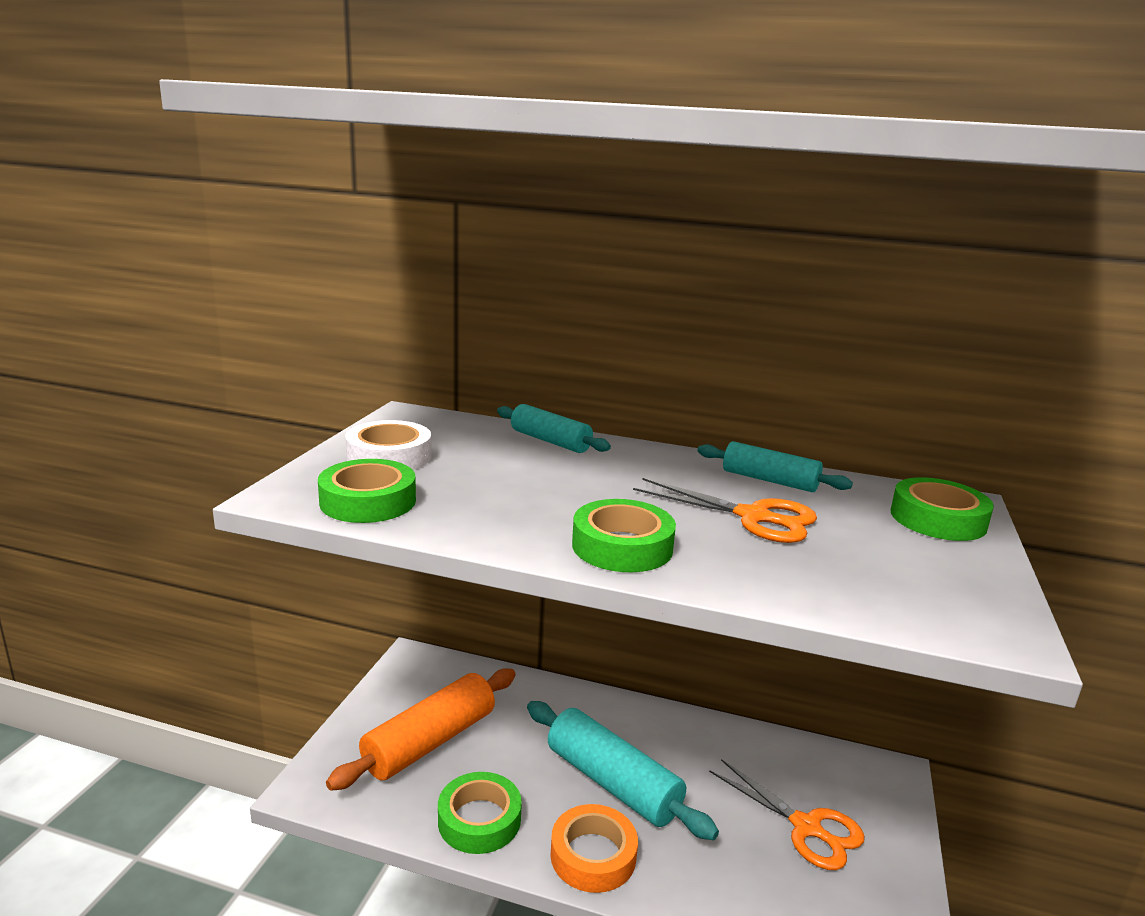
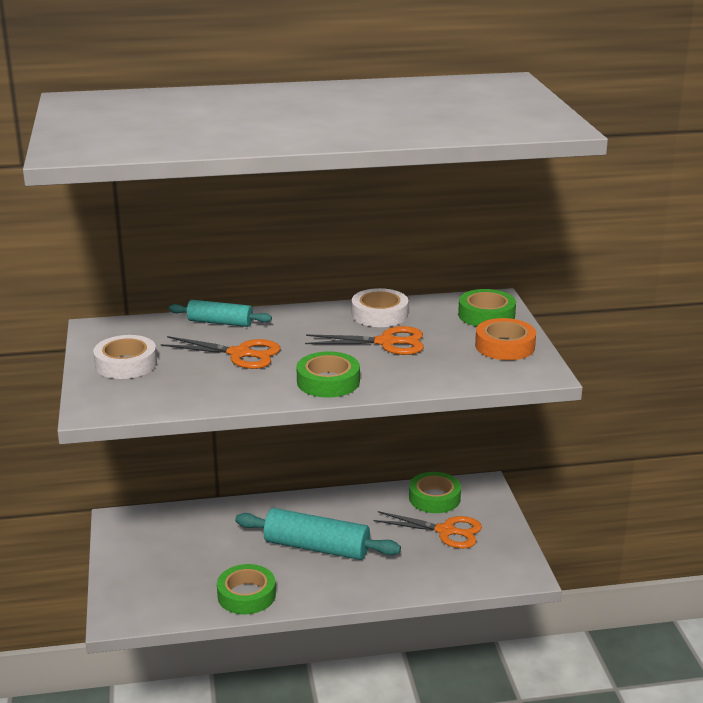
camera: 25 degrees left, 5 degrees up
(368, 501) = (151, 397): green tape -> green tape (434, 498)
(429, 742) = (177, 566): orange rolling pin -> none
(536, 480) = (240, 354): none -> orange scissors
(593, 855) = (330, 588): orange tape -> orange tape (505, 346)
(769, 480) = (379, 314): turquoise rolling pin -> white tape

